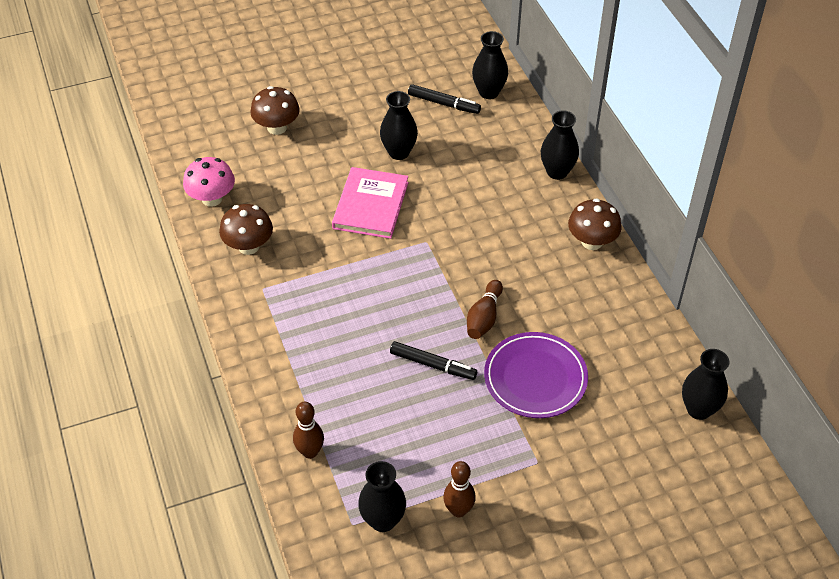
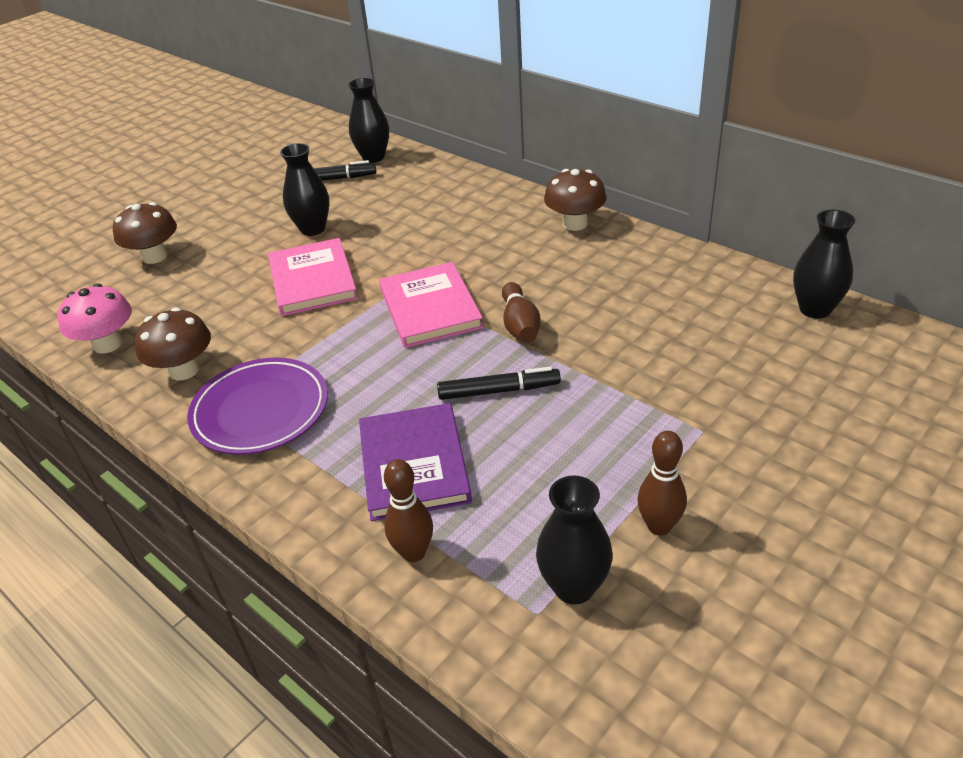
camera: 25 degrees left, 10 degrees down
(346, 393) = (414, 464): none -> purple book
(434, 272) = (430, 308): none -> pink book
(535, 378) = (624, 354): purple plate -> purple plate (260, 410)
(557, 172) = (492, 187): black vase -> none

